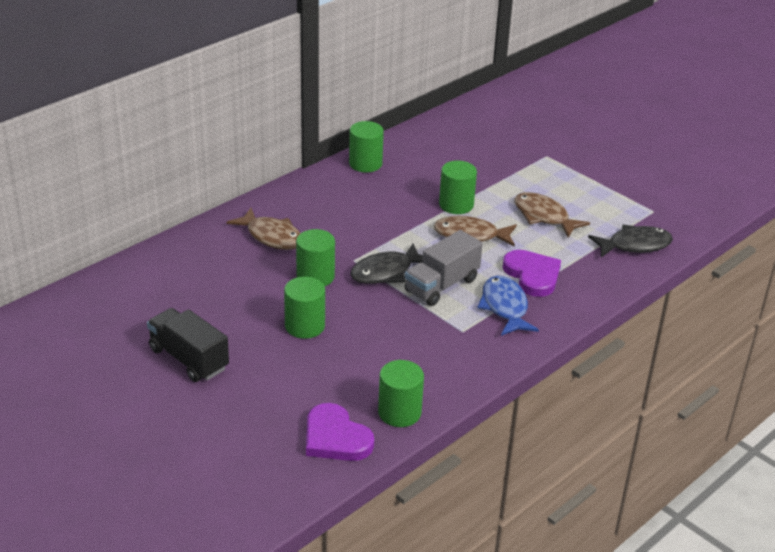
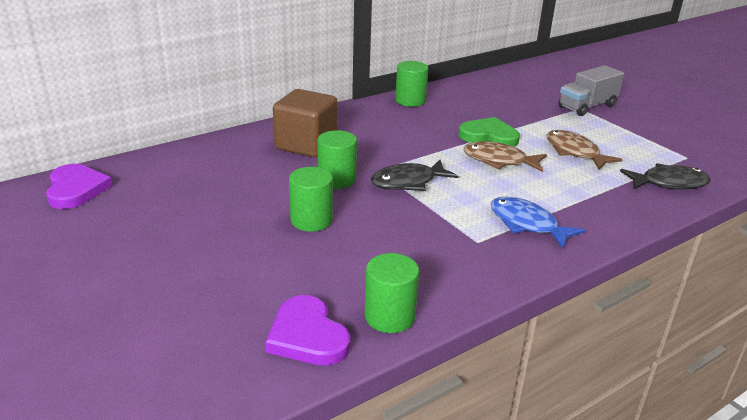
camera: 10 degrees right, 5 degrees down
(189, 359) = (180, 238): black truck -> none
(271, 236) = (306, 145): brown fish -> brown cube
(441, 285) = (463, 198): grey truck -> grey truck (587, 106)
(456, 205) = (489, 136): green cylinder -> green heart
(505, 307) = (527, 224): blue fish -> blue fish turned 45 degrees counterclockwise
(532, 275) = (559, 199): purple heart -> purple heart (76, 189)

